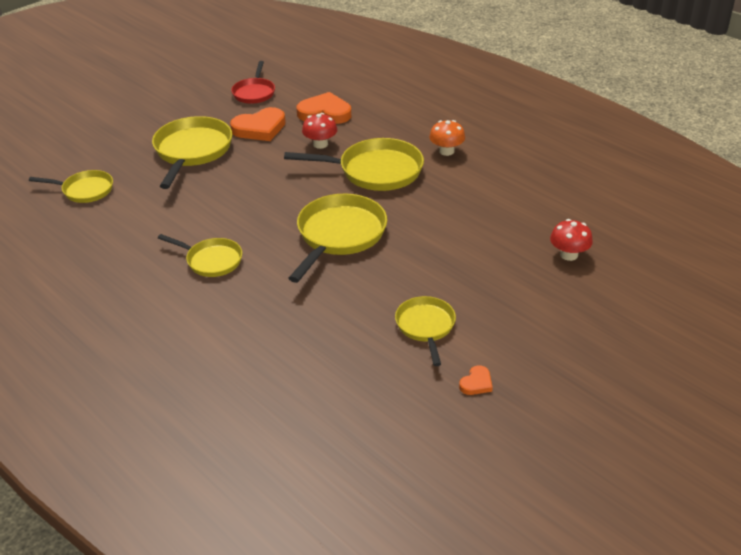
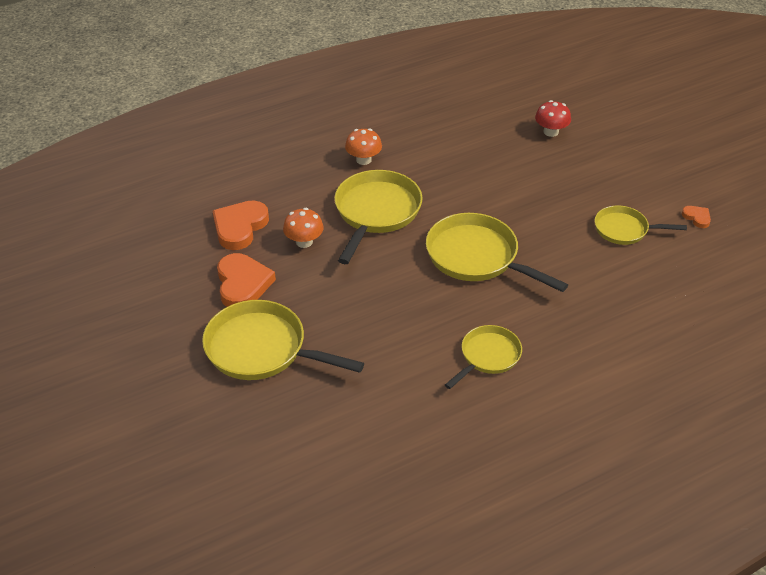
camera: 75 degrees left, 5 degrees up
(85, 190) = (301, 461): yellow pan -> none
(254, 93) = (155, 277): red pan -> none
(320, 144) = (304, 242): red mushroom -> orange mushroom

